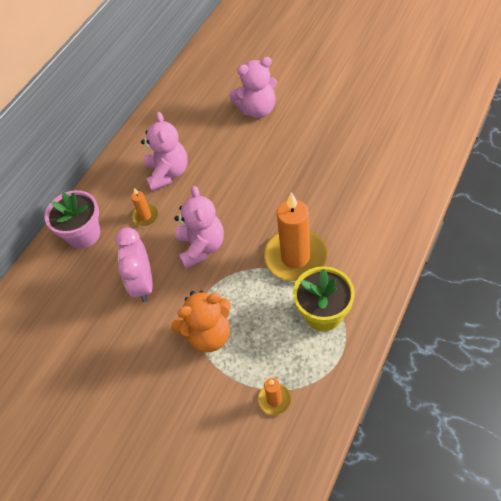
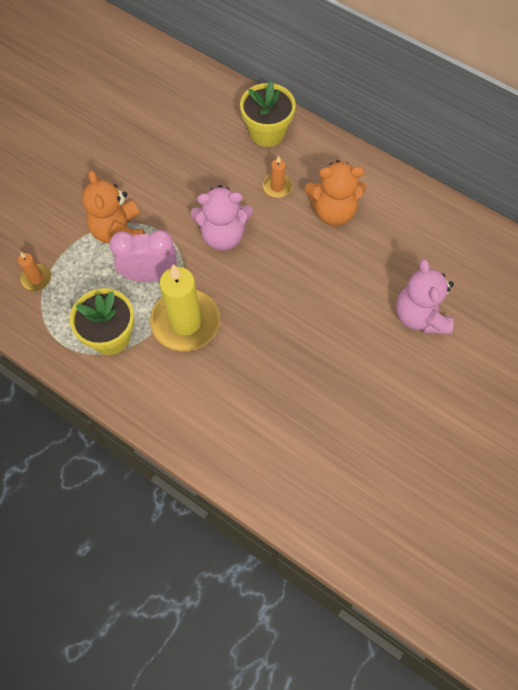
camera: 90 degrees right, 10 degrees up
(83, 234) = (267, 132): pink flower pot -> yellow flower pot
(143, 284) = (192, 181): pink clock -> pink clock (150, 275)
(168, 173) = (333, 211): pink teddy bear -> orange teddy bear
(295, 257) = (185, 322): orange candle -> yellow candle

